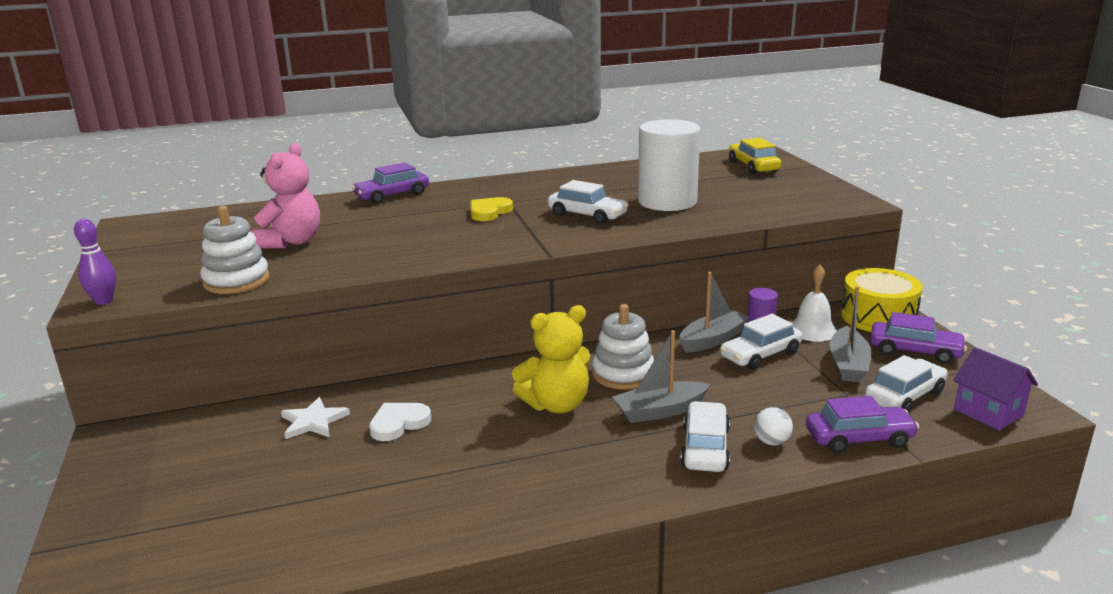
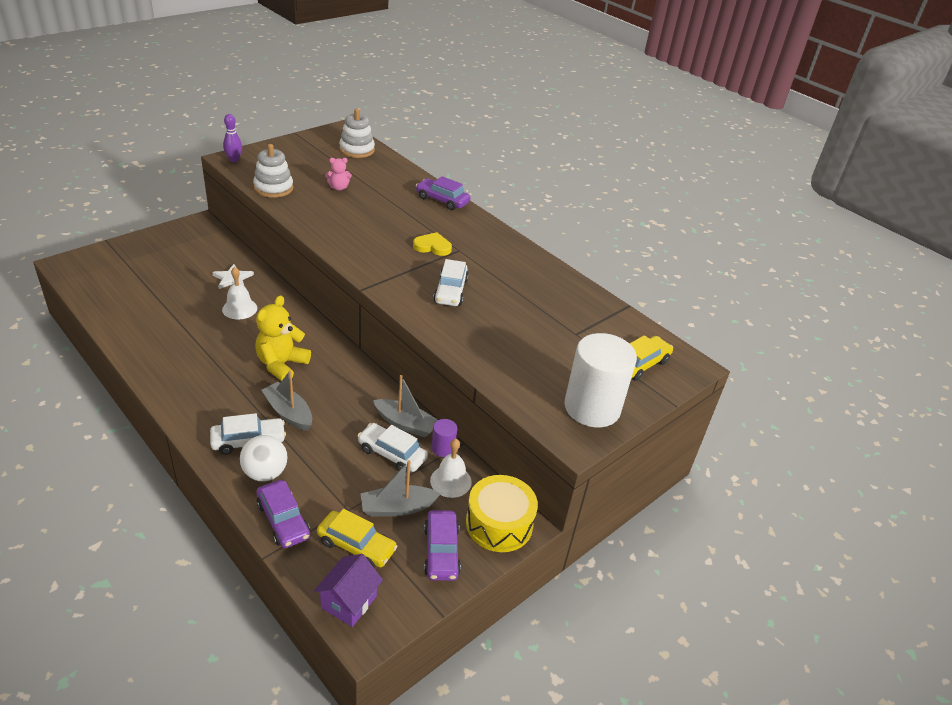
camera: 60 degrees right, 15 degrees up
(291, 242) = (338, 188): pink teddy bear -> pink teddy bear, size x0.55
(398, 423) = (239, 308): white heart -> white bell
(556, 404) = (281, 365): yellow teddy bear -> yellow teddy bear turned 75 degrees clockwise
(623, 374) = (333, 386): white stacking toy -> white stacking toy (357, 150)
(667, 202) = (506, 326): white cylinder -> white cylinder (592, 407)
(771, 442) = (265, 473): white ball -> white ball, size x1.70
(904, 396) = (356, 546): white car -> yellow car

